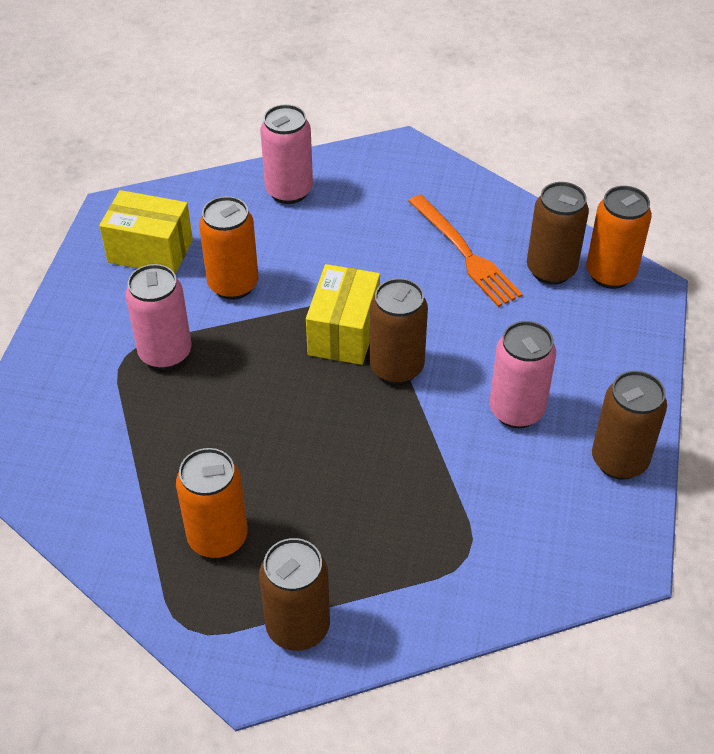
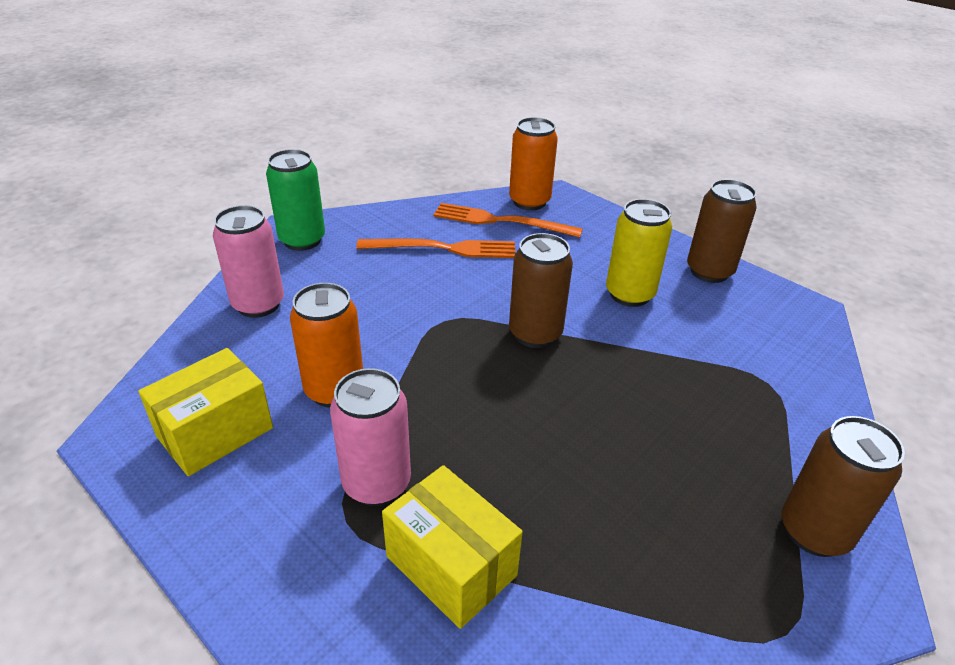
camera: 60 degrees left, 10 degrees down
(218, 538) = (669, 549): orange can -> none
(344, 332) = (467, 346): yellow box -> yellow box (451, 566)
(391, 164) = (302, 240): none -> green can
(516, 410) = (629, 294): pink can -> yellow can
(551, 270) = (501, 221): brown can -> orange fork

